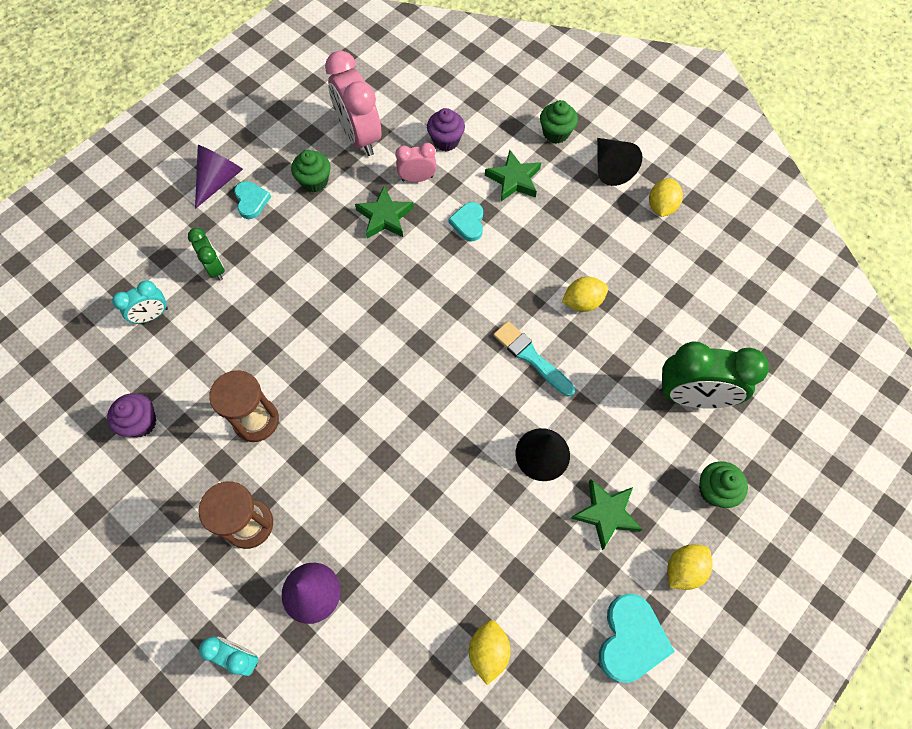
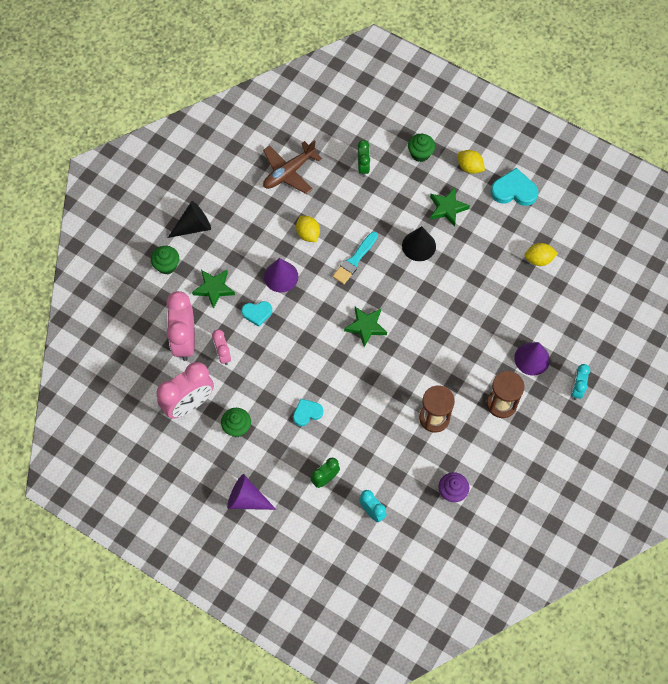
camera: 100 degrees left, 0 degrees up
(251, 201) = (262, 469): turquoise heart -> turquoise heart (307, 413)
(385, 217) = (261, 370): green star -> green star (366, 326)
(446, 141) = (184, 340): purple cupcake -> pink clock
(519, 258) = (281, 276): none -> purple cone
(661, 206) = (223, 192): yellow lemon -> none
(690, 292) = (289, 172): none -> brown plane
(692, 396) = (363, 167): green clock -> green clock, size x0.53

